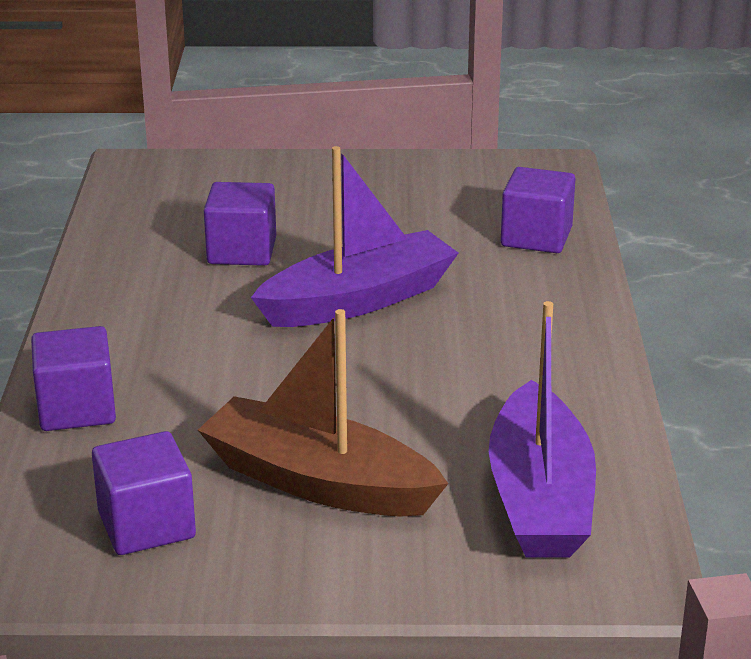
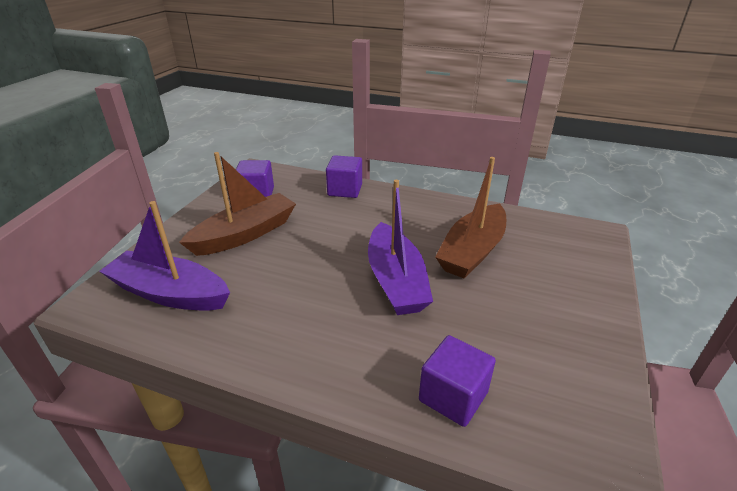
camera: 110 degrees right, 5 degrees up
(242, 251) = (472, 251): purple cube -> brown boat

